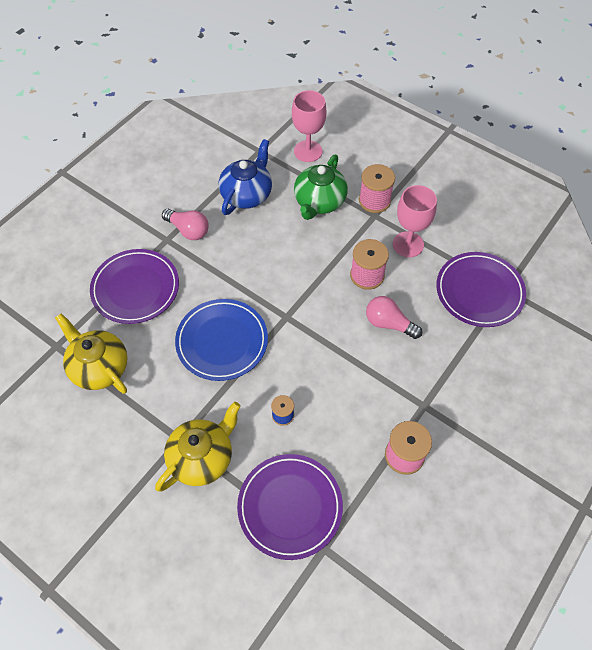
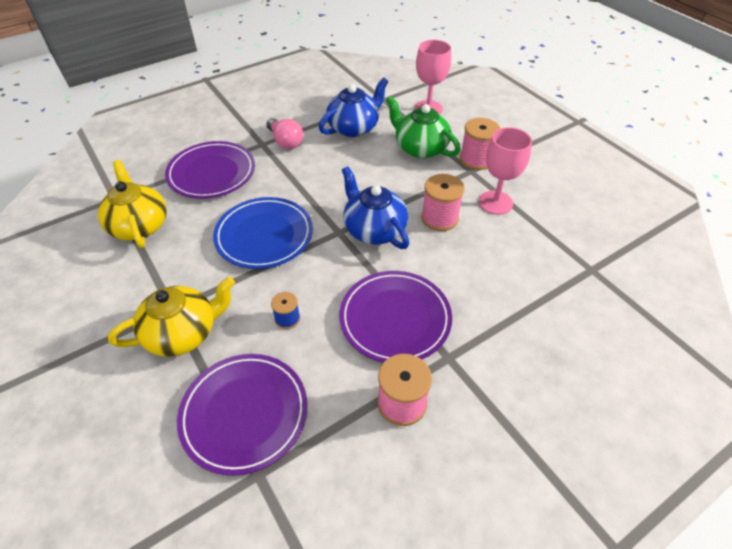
camera: 20 degrees right, 10 degrees down
(316, 305) = (374, 229): none -> blue teapot
(319, 202) = (420, 148): green teapot -> green teapot turned 90 degrees clockwise
(389, 323) = (443, 266): pink light bulb -> none
(479, 291) = (559, 264): purple plate -> purple plate (395, 319)

